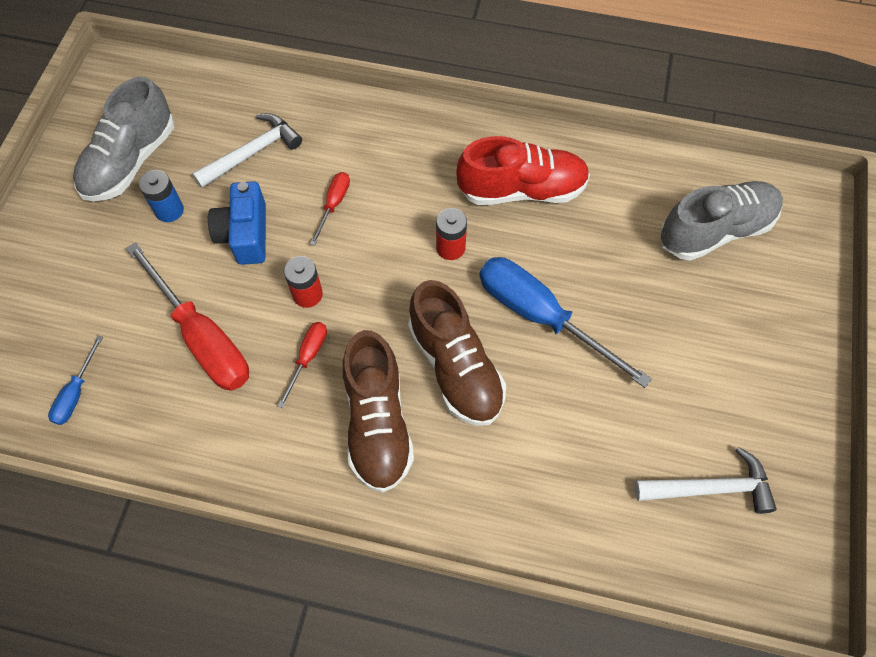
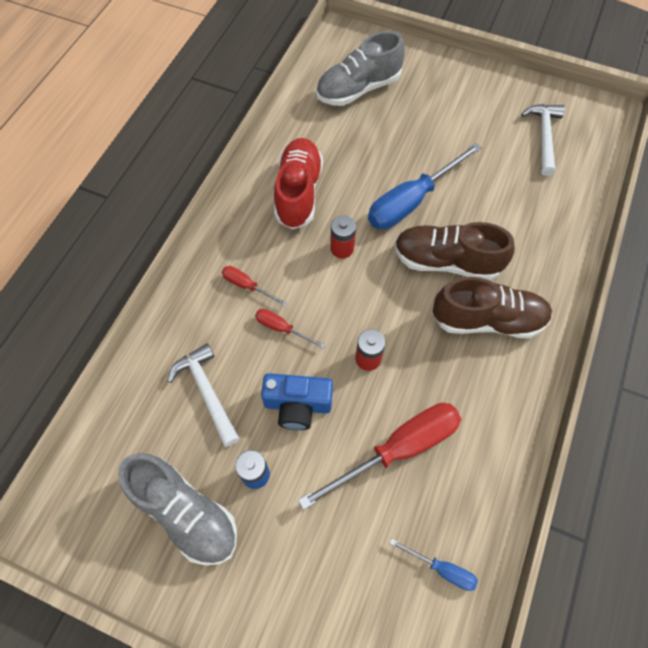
camera: 80 degrees left, 0 degrees up
(308, 357) = (427, 364): red screwdriver -> red screwdriver (247, 286)
(455, 367) = (446, 261): brown shoe -> brown shoe turned 150 degrees counterclockwise
(715, 231) = (358, 89): grey shoe -> grey shoe turned 105 degrees counterclockwise

